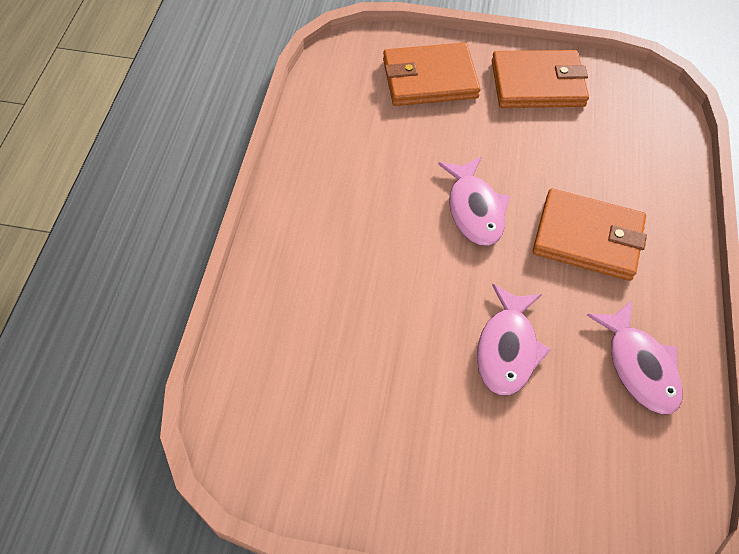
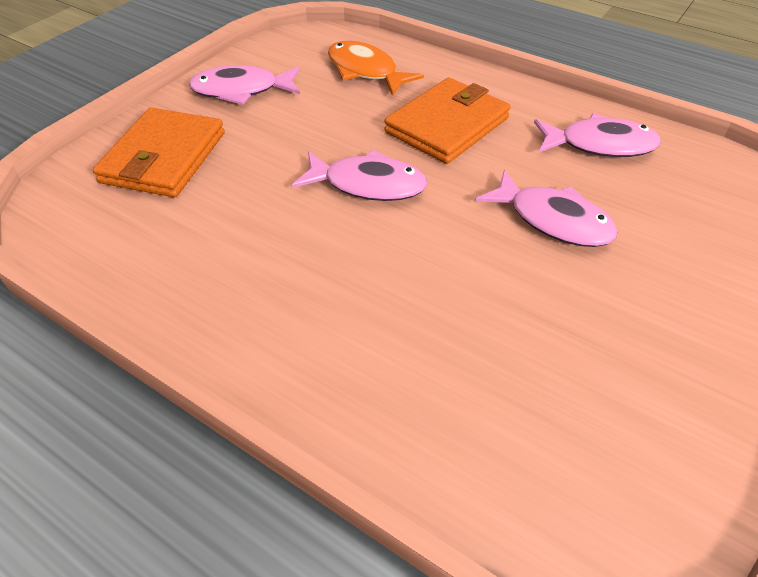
camera: 65 degrees left, 10 degrees down
(538, 83) = (242, 90): orange wallet -> pink fish
(627, 152) = (365, 71): none -> orange fish

